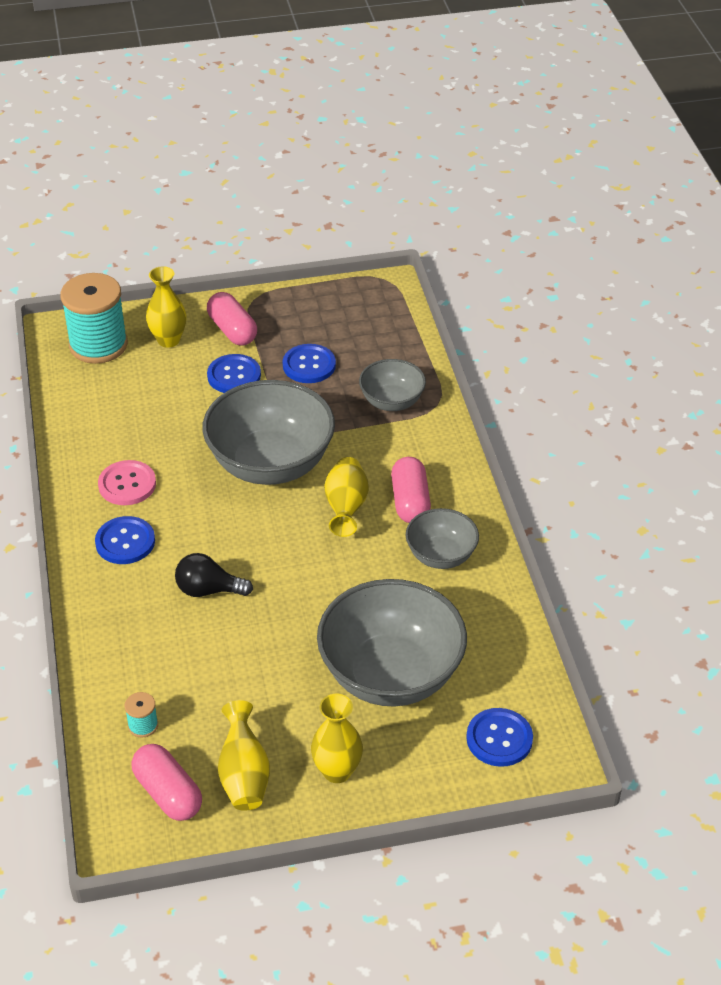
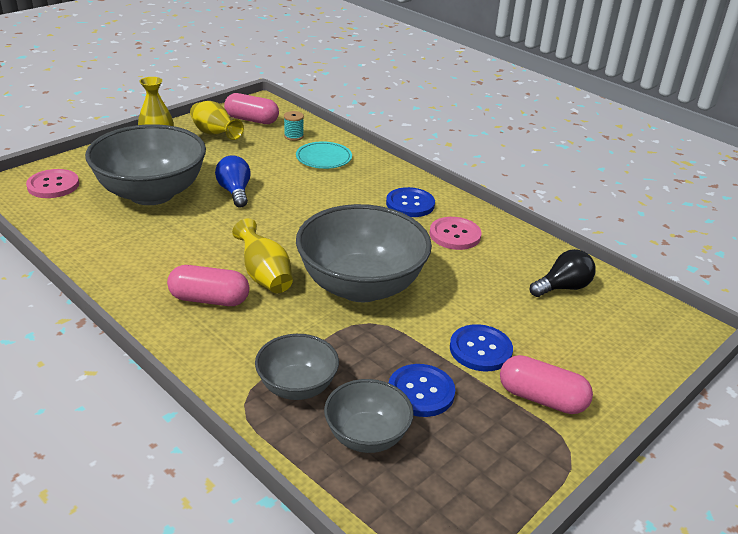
camera: 145 degrees right, 10 degrees down
(98, 345) = (635, 328): turquoise spool -> none
(145, 660) = (323, 158): none -> turquoise plate
(168, 340) = (585, 360): yellow vase -> none
(208, 590) = (321, 197): black light bulb -> black light bulb (563, 287)
(296, 639) = (235, 192): none -> blue light bulb
(410, 501) = (209, 299): pink capsule -> pink capsule turned 45 degrees counterclockwise
(441, 555) = (155, 269): grey bowl -> grey bowl (367, 436)
(499, 739) = (53, 185): blue button -> pink button

